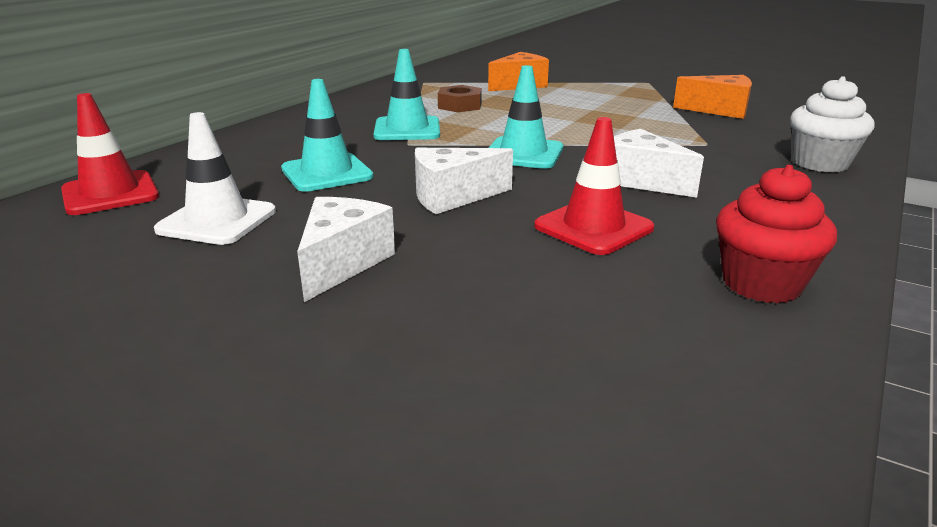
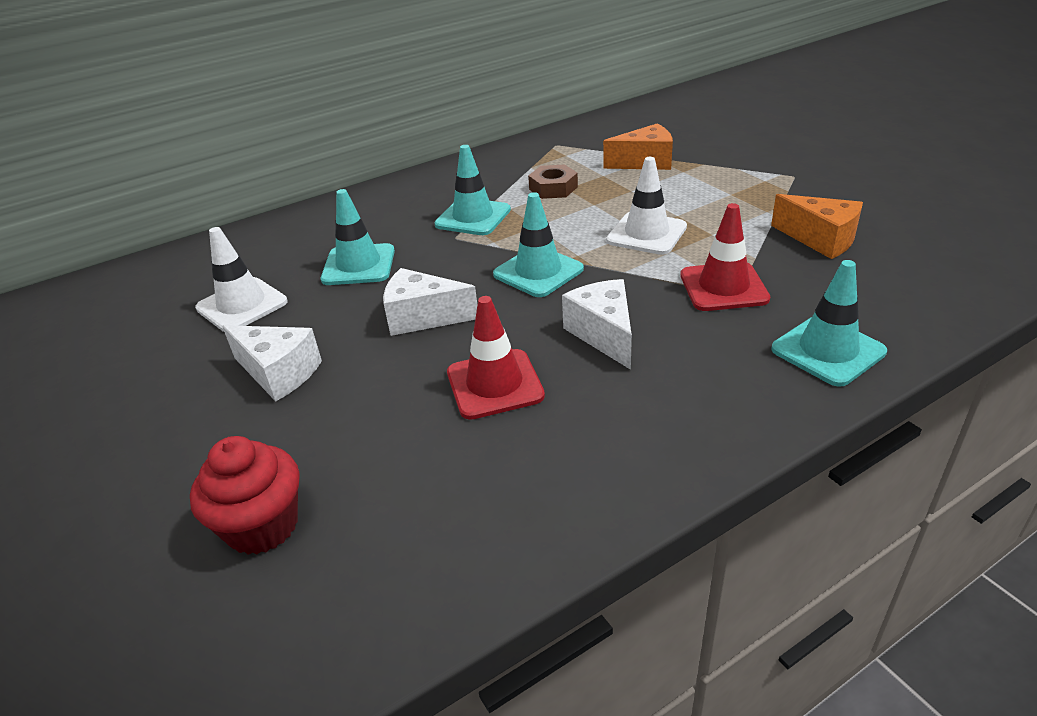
camera: 30 degrees right, 10 degrees up
(110, 193) = (203, 258): red traffic cone -> red traffic cone (723, 287)
(342, 263) = (279, 373): white cheese -> white cheese turned 75 degrees clockwise
(583, 122) = (646, 234): none -> white traffic cone
(761, 284) = (556, 492): red cupcake -> red cupcake (262, 526)
(820, 163) = (828, 351): white cupcake -> turquoise traffic cone

